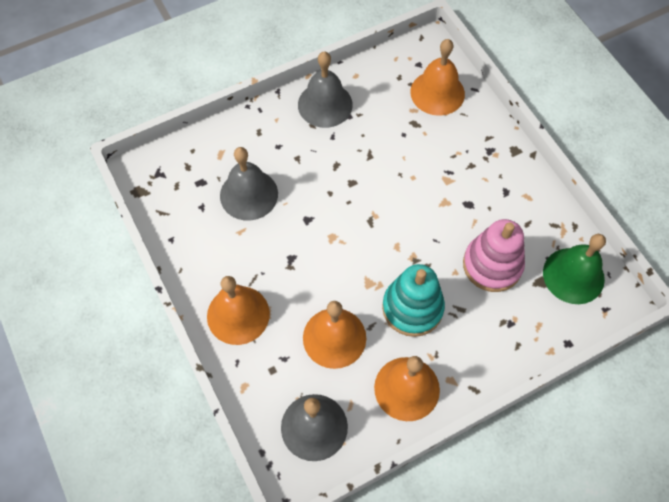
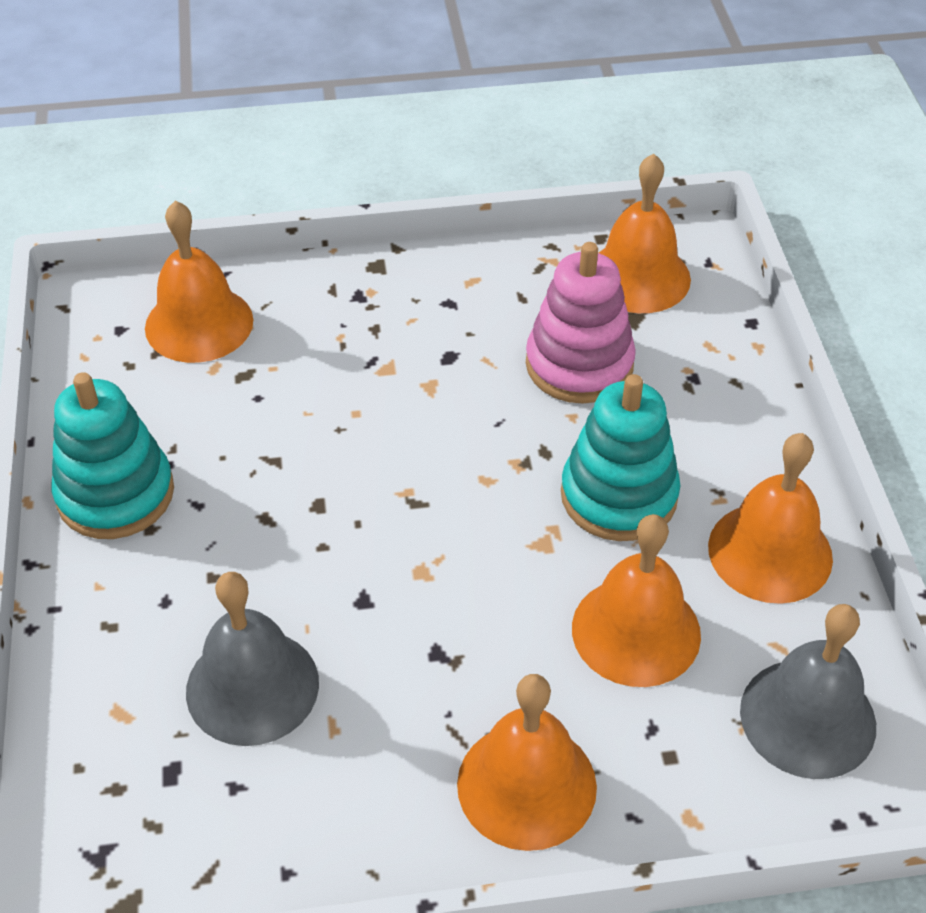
camera: 70 degrees left, 15 degrees down
(325, 104) = (115, 494): grey bell -> turquoise stacking toy
(573, 275) = (638, 277): green bell -> orange bell

